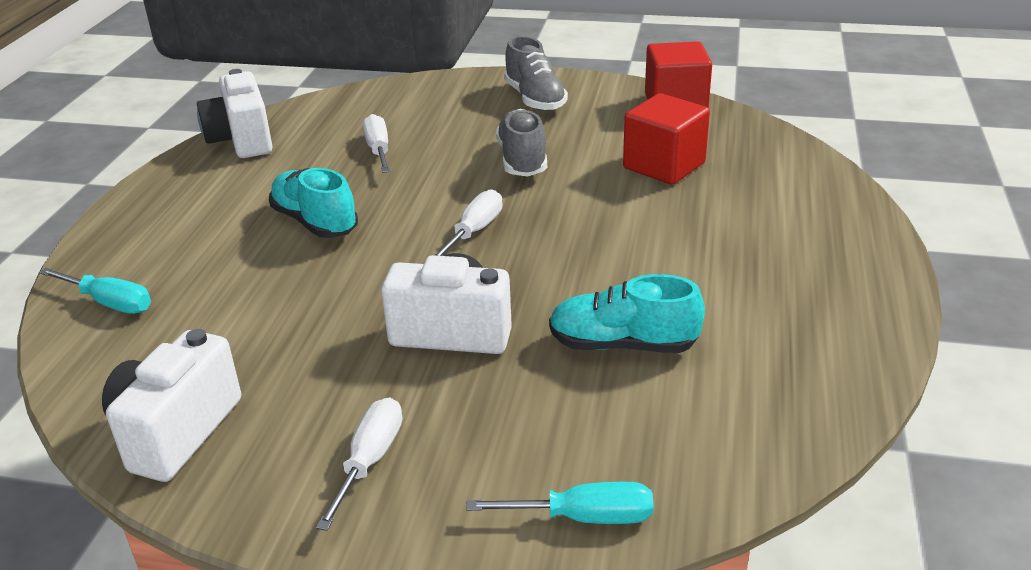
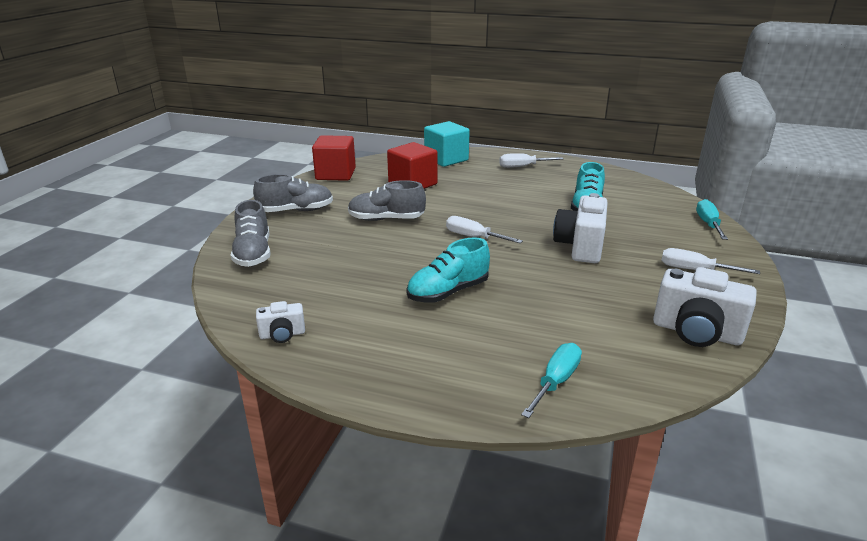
camera: 85 degrees left, 5 degrees down
(242, 140) = (282, 335): white camera -> white camera, size x0.53
(379, 150) = (342, 268): white screwdriver -> white screwdriver (522, 167)
(413, 97) = (253, 253): none -> grey shoe
(800, 185) = (446, 159): none -> turquoise cube

